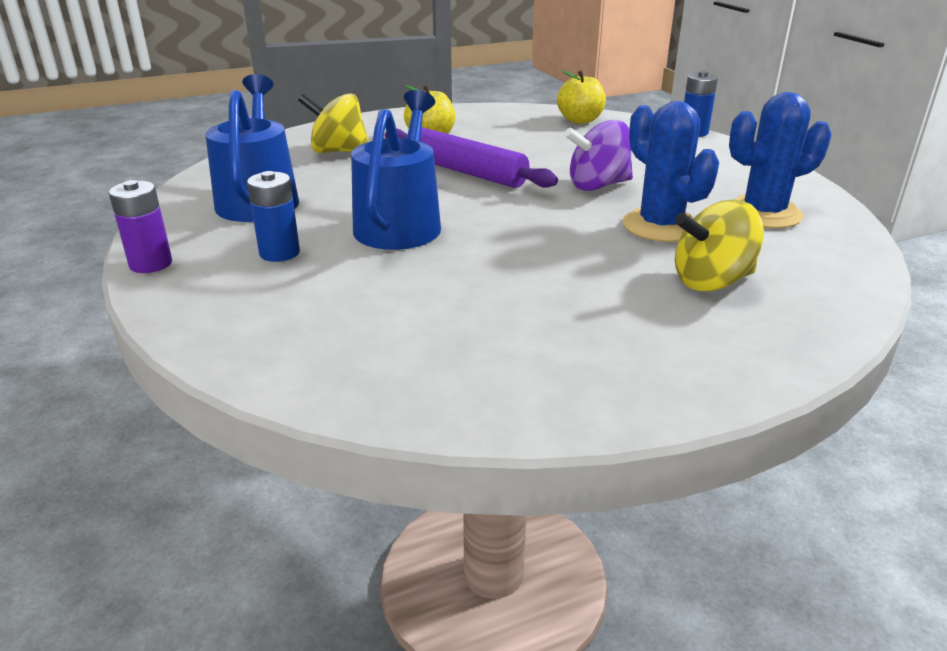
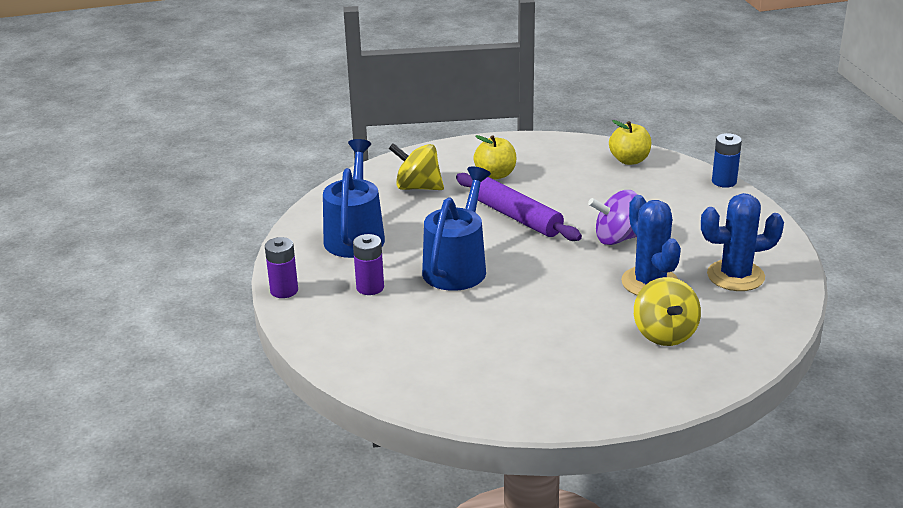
camera: 10 degrees right, 0 degrees up
(279, 253) = (370, 287): blue battery -> purple battery
(711, 281) = (664, 334): yellow spinning top -> yellow spinning top turned 90 degrees counterclockwise

